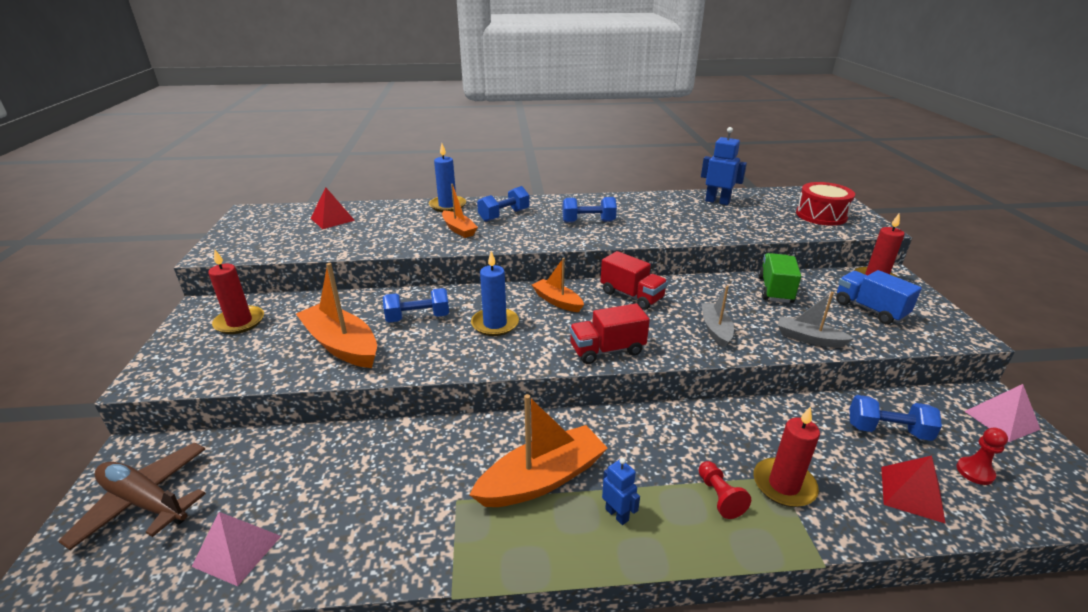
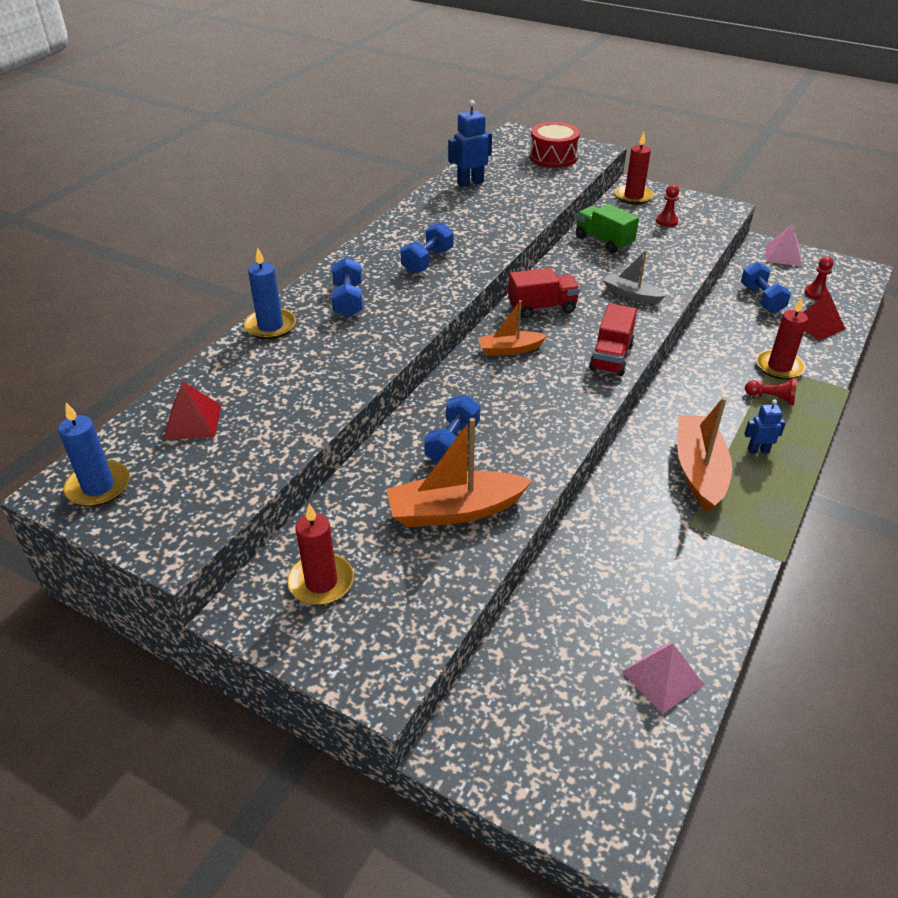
camera: 55 degrees left, 10 degrees up
(145, 502) = (548, 742): brown plane -> none
(459, 229) = (347, 340): orange boat -> none
(495, 324) = (513, 399): blue candle -> blue candle (98, 487)
(808, 338) = (678, 264): grey boat -> none
(869, 309) = (667, 221): blue truck -> red pawn
(887, 430) = (761, 299): blue dumbbell -> blue dumbbell turned 60 degrees counterclockwise

